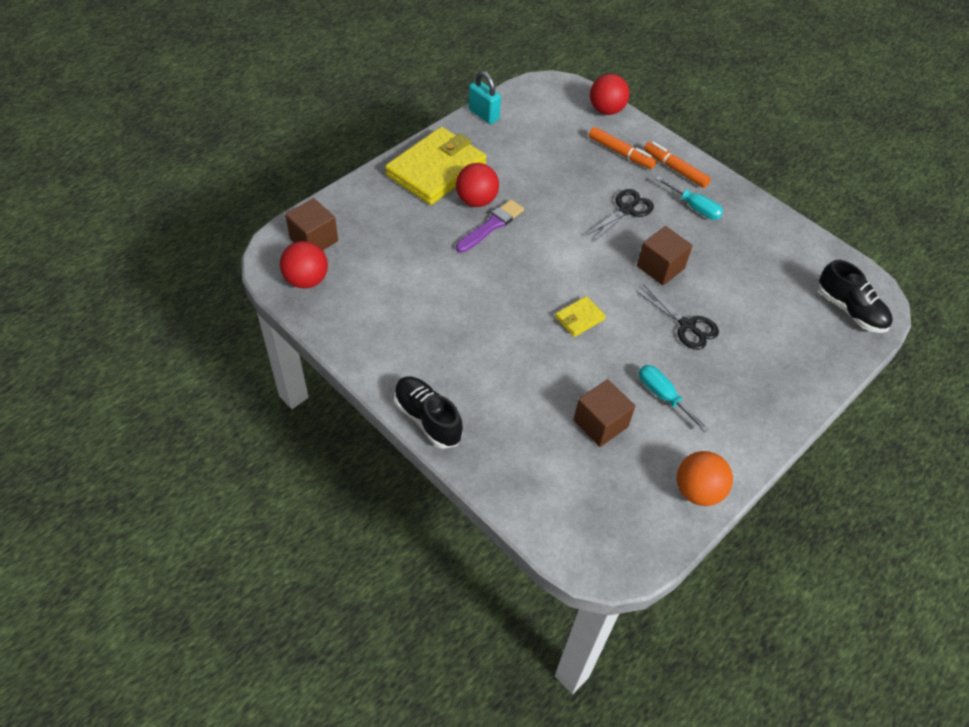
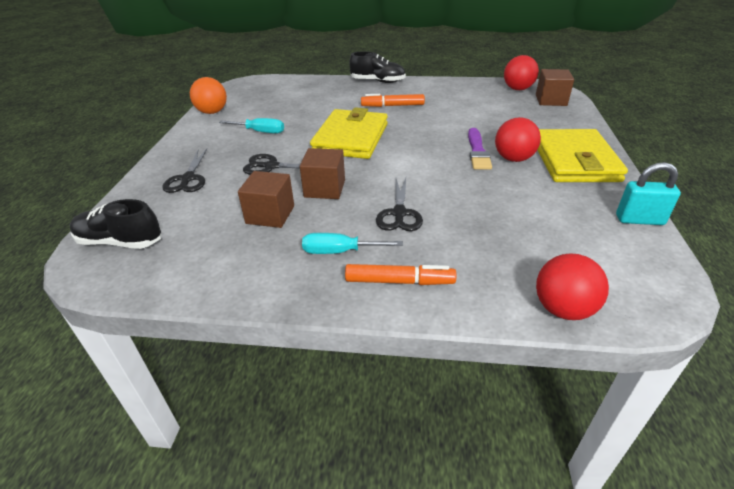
camera: 145 degrees right, 15 degrees down
(579, 318) = (351, 138): yellow wallet -> yellow wallet, size x2.28
(600, 423) = (289, 110): brown cube -> brown cube (270, 215)
(620, 153) = (473, 263): orange marker -> orange marker (392, 106)
(774, 358) = (188, 179): none -> black scissors

